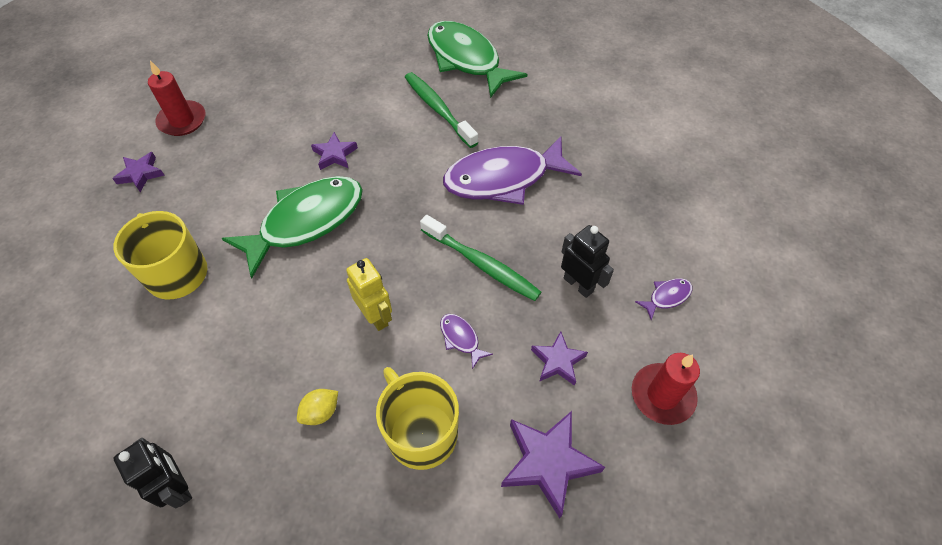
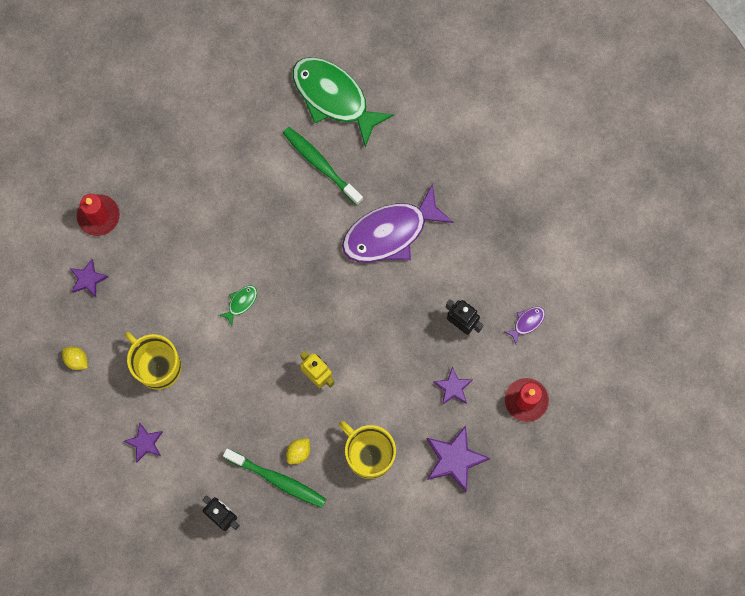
camera: 10 degrees left, 20 degrees up
(83, 252) = (76, 360): none -> yellow lemon
(306, 222) = (241, 303): green fish -> green fish, size x0.40
(335, 154) = (244, 231): purple star -> purple star (145, 443)
(461, 338) = (382, 382): purple fish -> none
(481, 264) = (386, 318): green toothbrush -> green toothbrush (277, 480)

